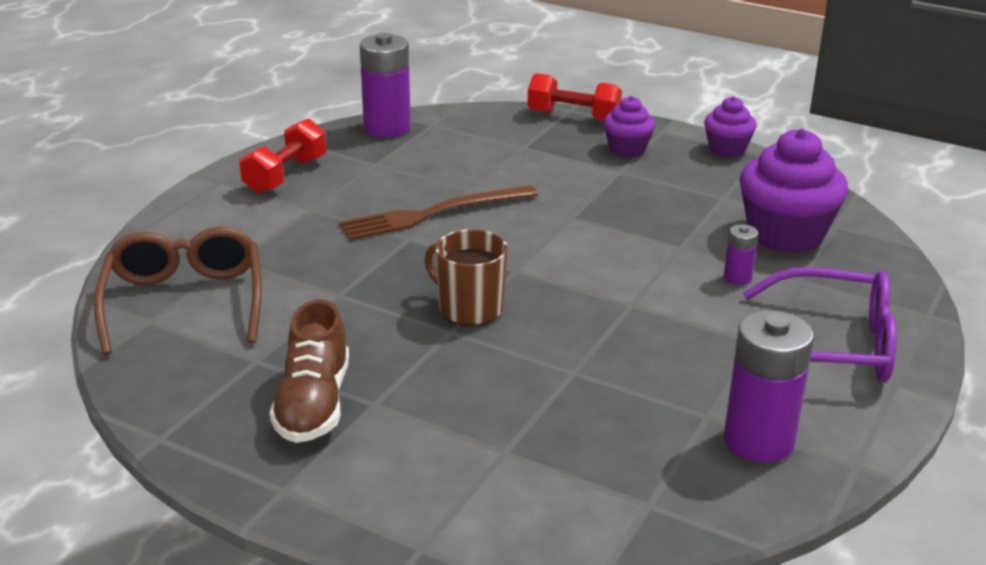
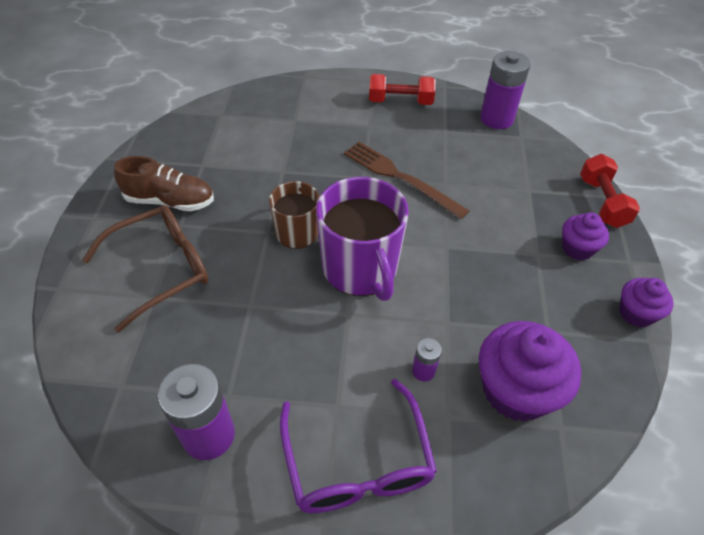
camera: 65 degrees right, 20 degrees up
(184, 302) = (243, 119): brown glasses -> brown glasses (161, 269)
(313, 404) = (170, 201): brown shoe -> brown shoe turned 150 degrees counterclockwise
(567, 279) = (360, 269): none -> purple mug

